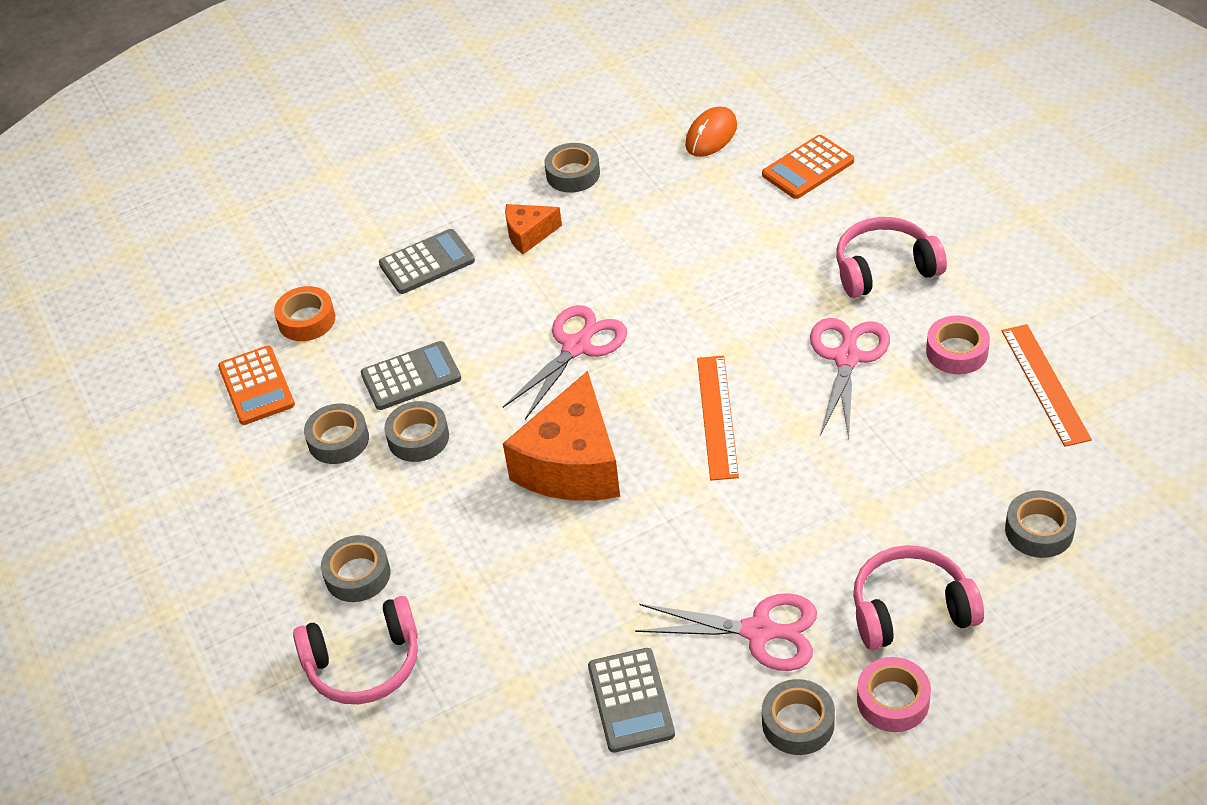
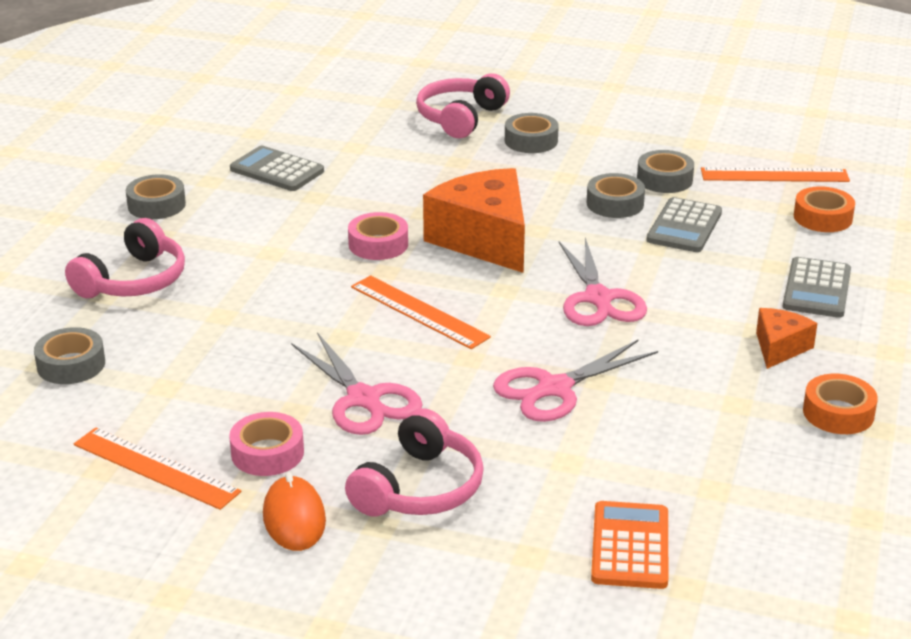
camera: 130 degrees right, 15 degrees down
(256, 386) = (774, 175): orange calculator -> orange ruler
(573, 174) = (838, 413): grey tape -> orange tape
(711, 135) = (780, 524): orange mouse -> orange mouse (294, 518)
(759, 631) = (232, 227): pink scissors -> pink scissors (554, 388)
(893, 700) = (102, 238): pink tape -> pink tape (378, 244)

